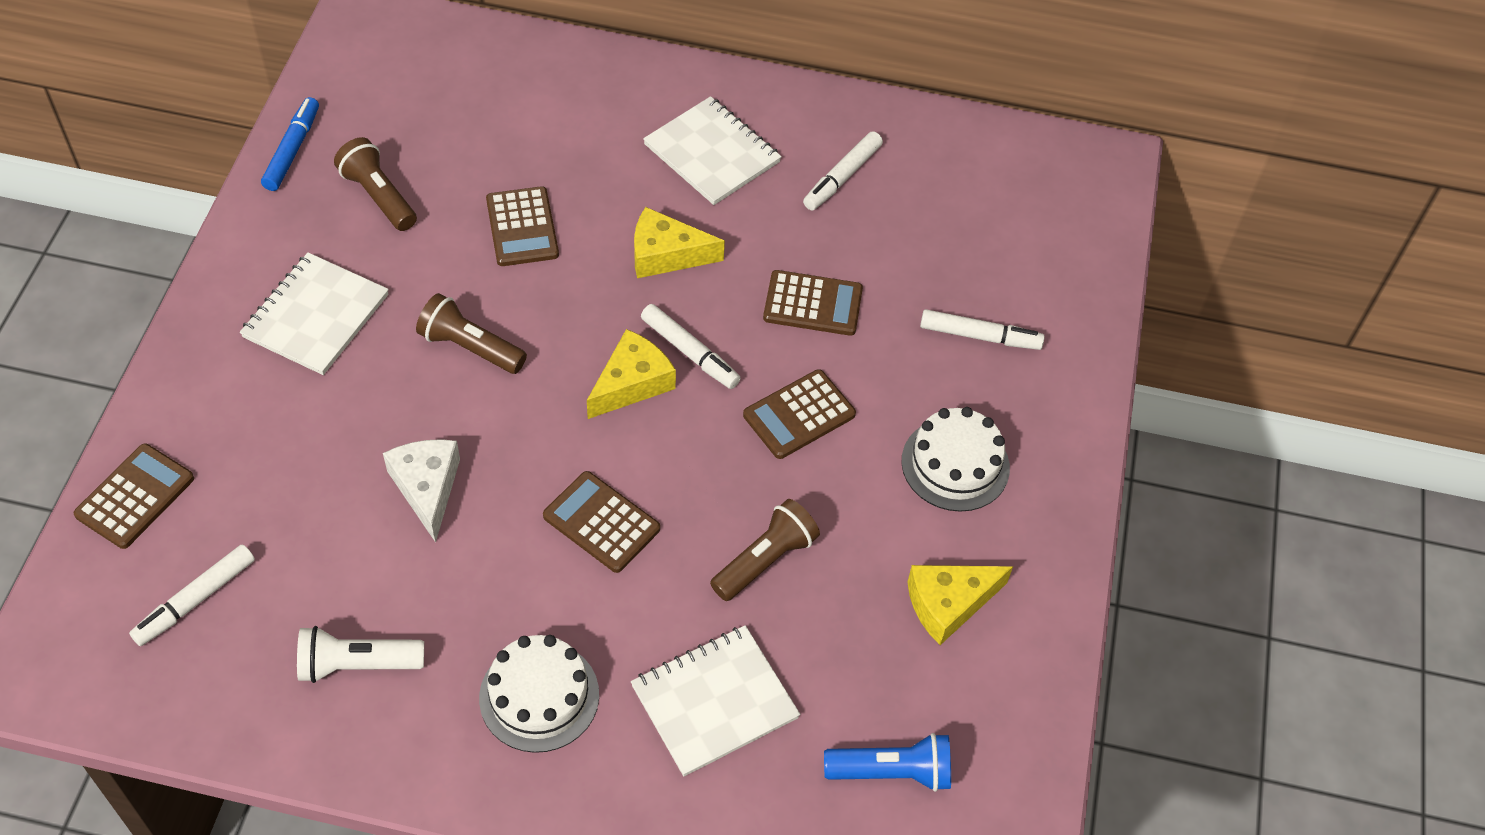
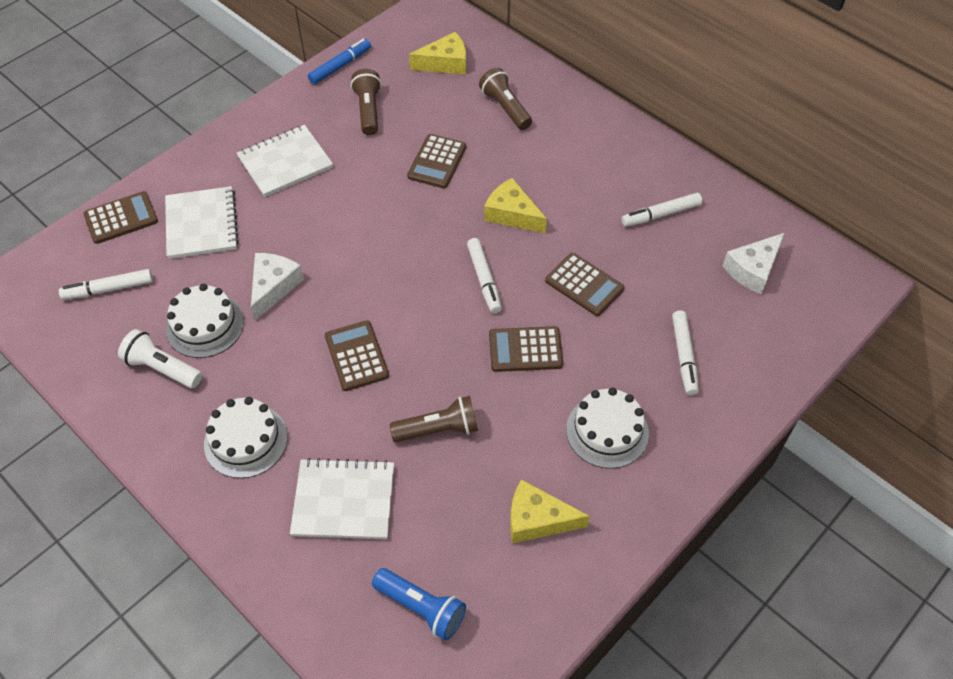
camera: 35 degrees right, 0 degrees up
(372, 581) = (205, 325): none -> white cake
(470, 347) = (356, 218): brown flashlight -> brown flashlight (505, 108)
(632, 383) = (435, 282): yellow cheese -> yellow cheese (445, 63)
(712, 153) = (585, 165): white notebook -> white notebook (202, 224)
(980, 336) = (684, 356): white marker -> white marker turned 45 degrees clockwise
(987, 199) = (753, 270): none -> white cheese

